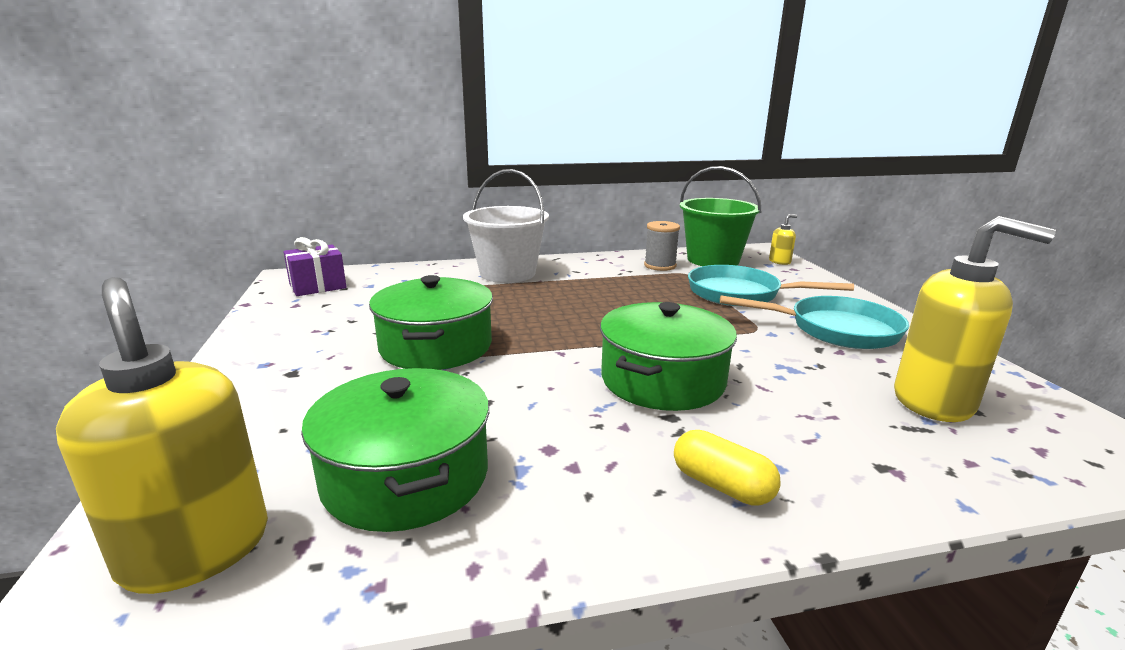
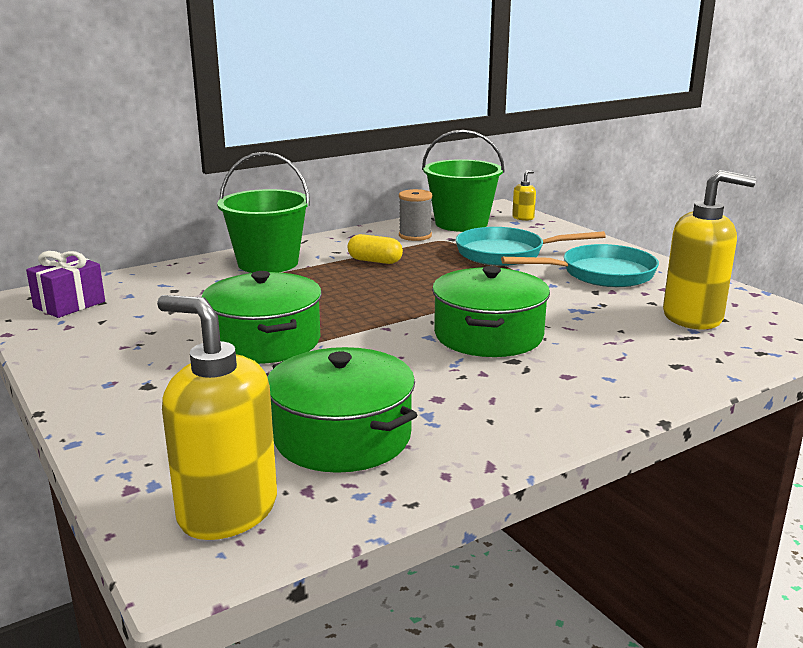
camera: 20 degrees left, 0 degrees up
(507, 273) = (268, 263): white bucket -> green bucket
(722, 486) = (578, 396): yellow capsule -> yellow capsule (375, 261)

